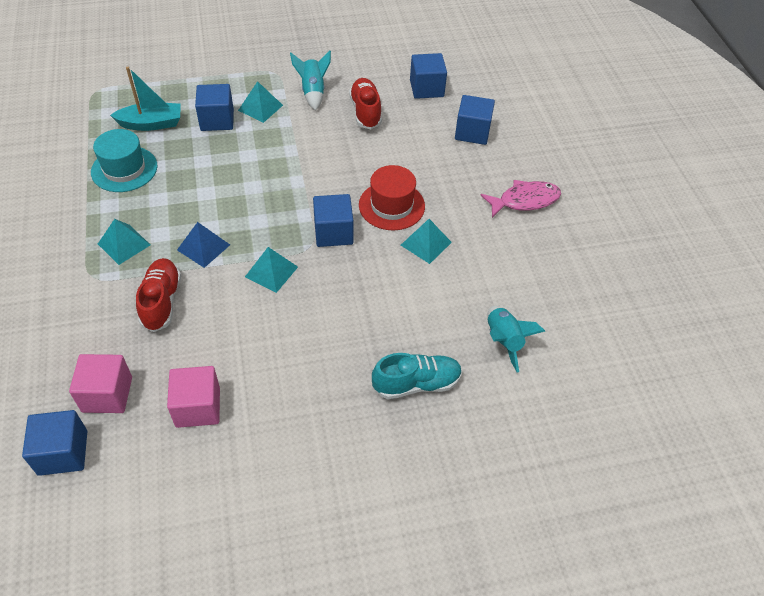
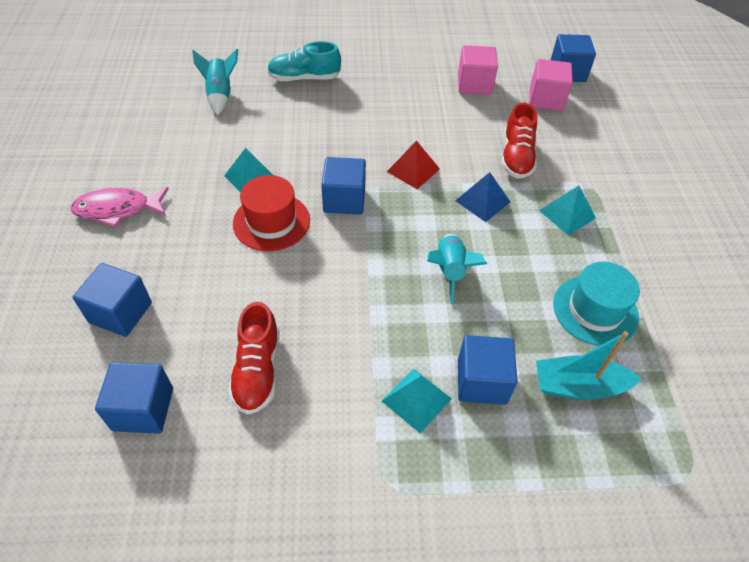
camera: 170 degrees left, 0 degrees up
(271, 271) = (413, 170): turquoise pyramid -> red pyramid
(313, 92) = (329, 424): turquoise rocket -> turquoise rocket (450, 271)

